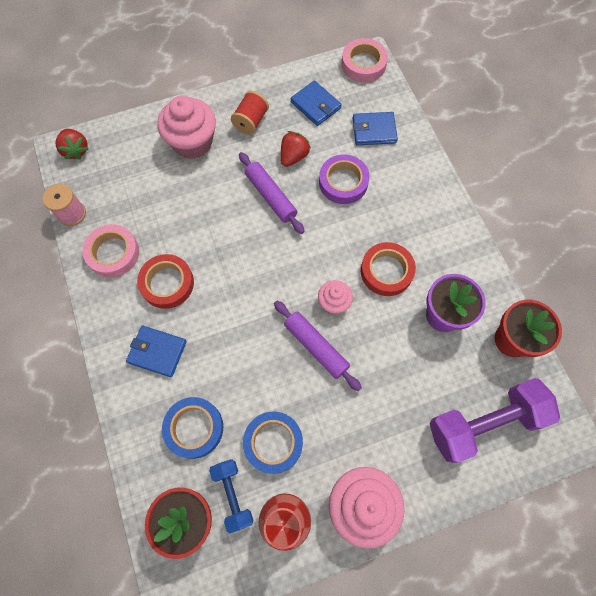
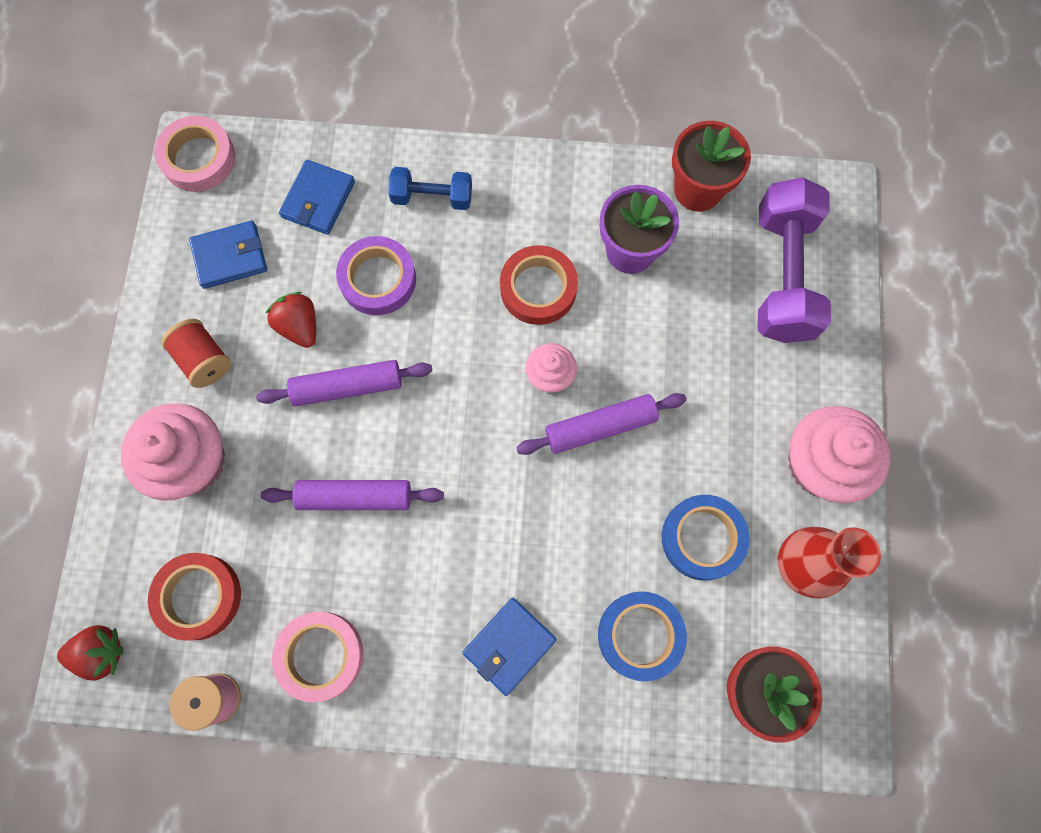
camera: 65 degrees left, 5 degrees up
(167, 283) = (411, 591): red tape -> red tape (199, 596)
(209, 229) = (355, 497): none -> purple rolling pin
(232, 495) = (747, 619): blue dumbbell -> blue dumbbell (432, 197)

